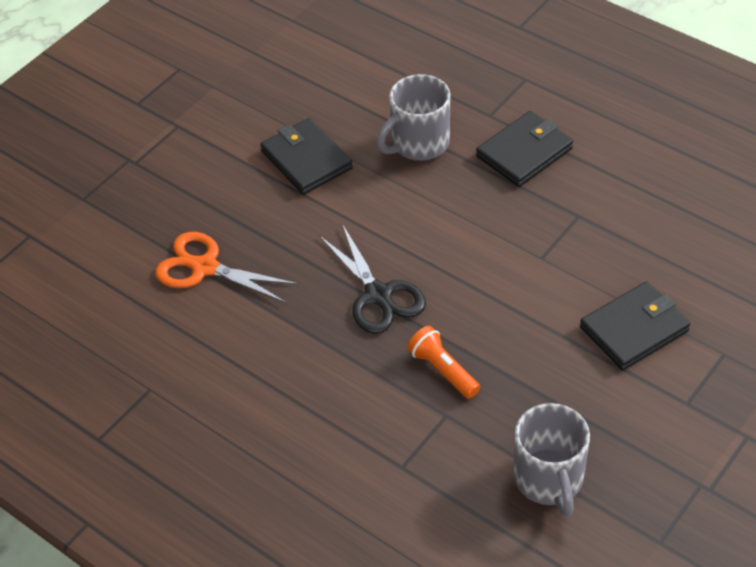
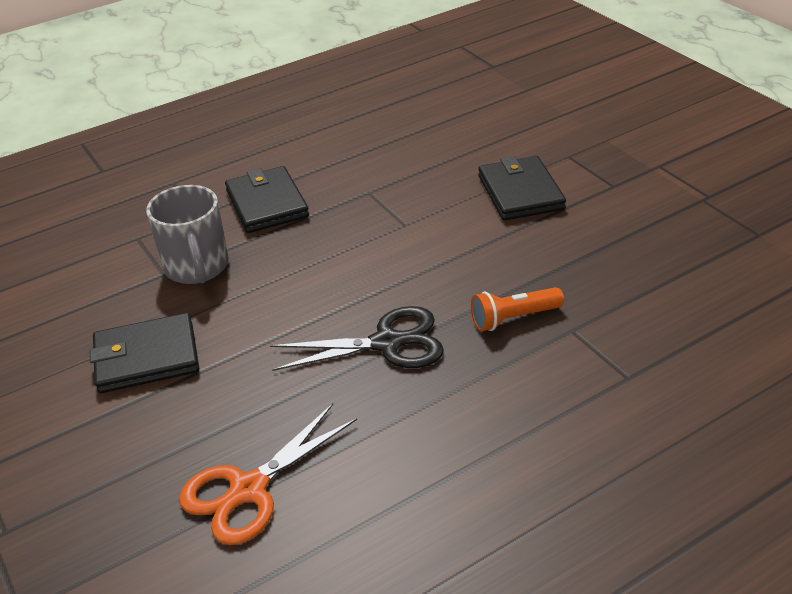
camera: 70 degrees left, 10 degrees down
(549, 480) = (675, 280): grey mug -> none

